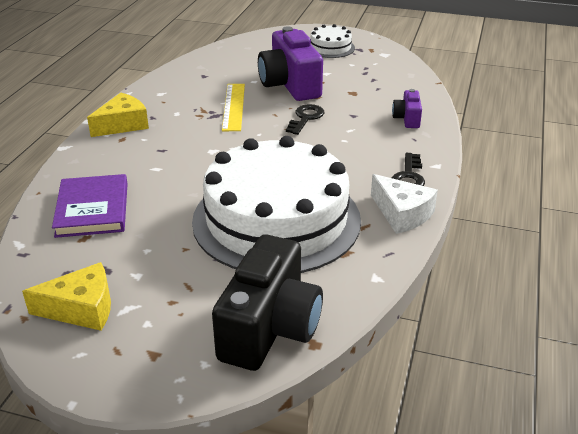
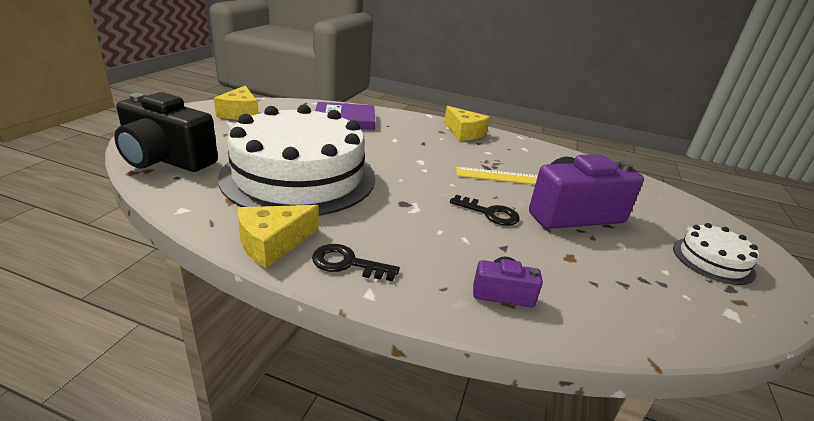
camera: 90 degrees right, 5 degrees down
(402, 214) = (273, 243): white cheese -> yellow cheese

